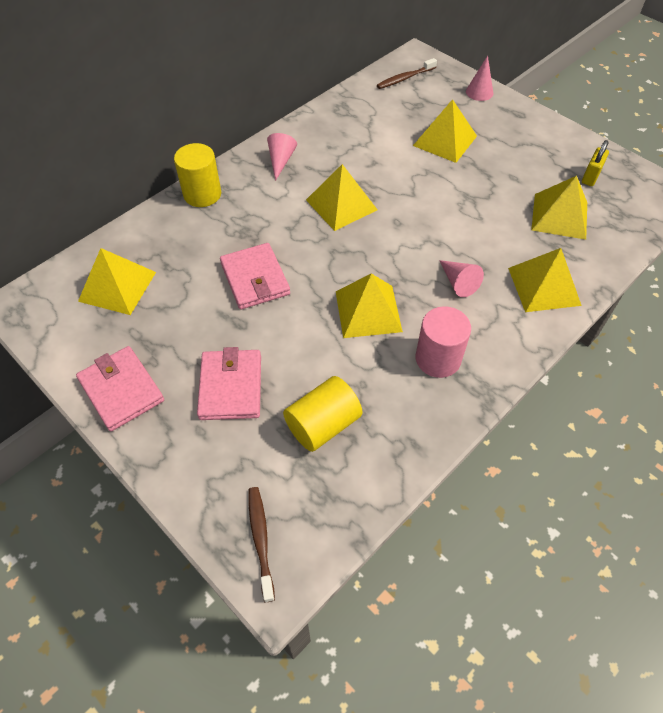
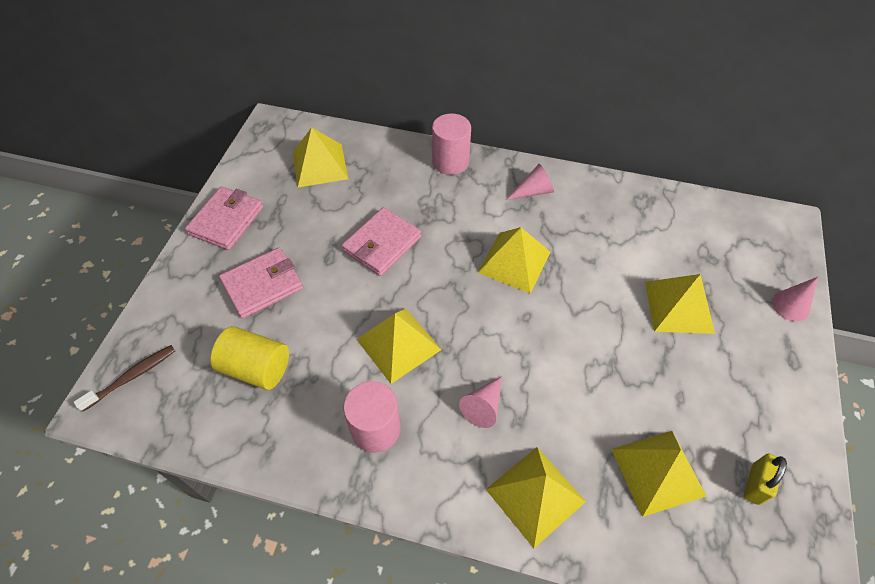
camera: 60 degrees right, 0 degrees up
(202, 194) = (450, 162): yellow cylinder -> pink cylinder
(405, 78) = (741, 229): brown toothbrush -> none
(590, 177) = (755, 484): yellow padlock -> yellow padlock turned 60 degrees counterclockwise

